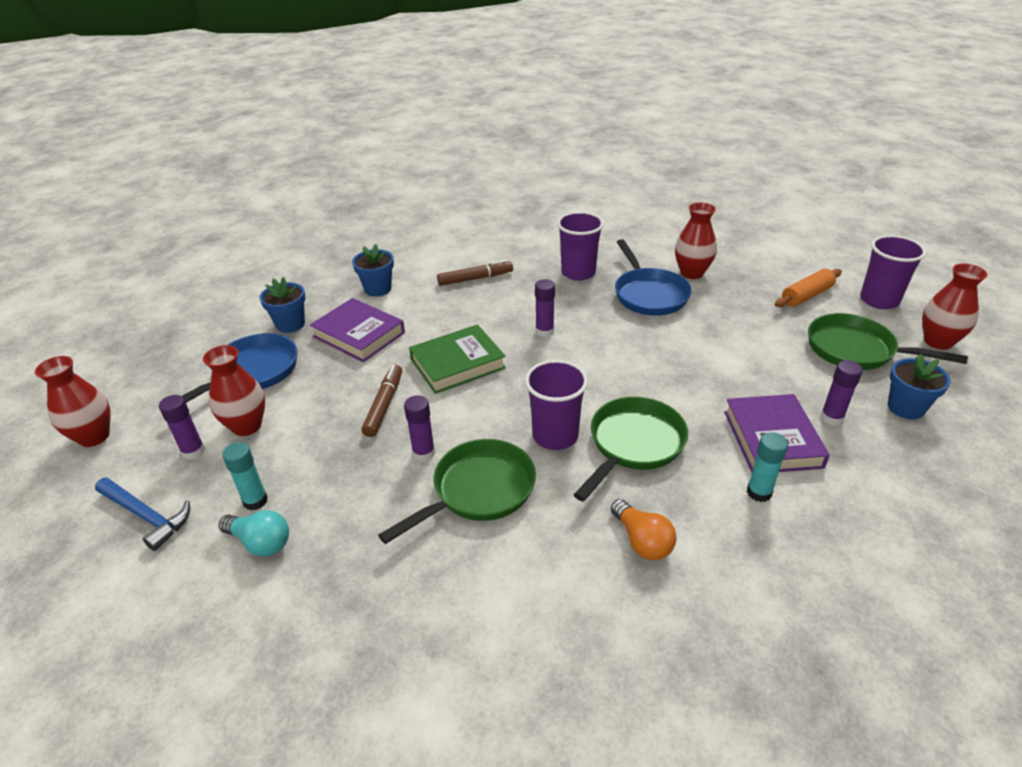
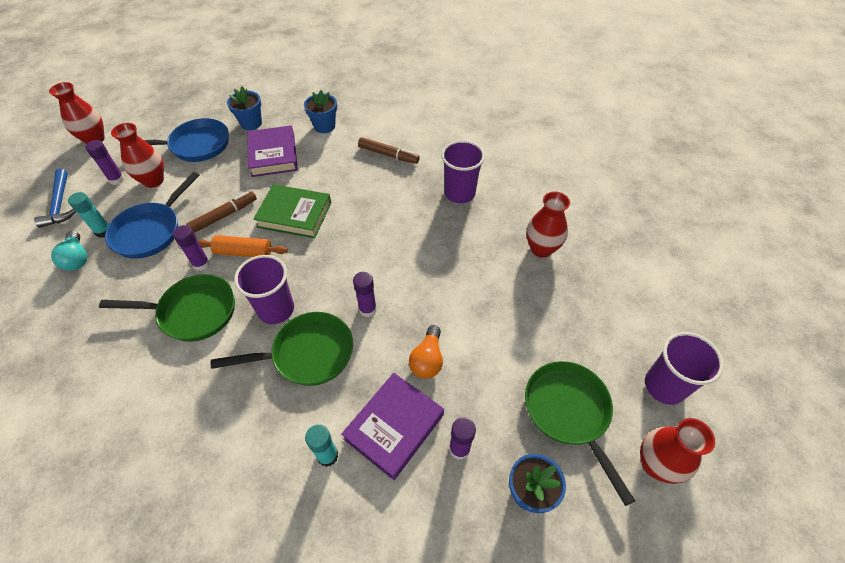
camera: 40 degrees right, 15 degrees up
(544, 331) = (373, 227): purple glue stick -> purple glue stick (367, 309)
(642, 541) = (221, 422): orange light bulb -> orange light bulb (427, 360)
(649, 294) = (482, 246): blue pan -> blue pan (151, 231)
(806, 296) = (604, 334): orange rolling pin -> orange rolling pin (244, 252)

